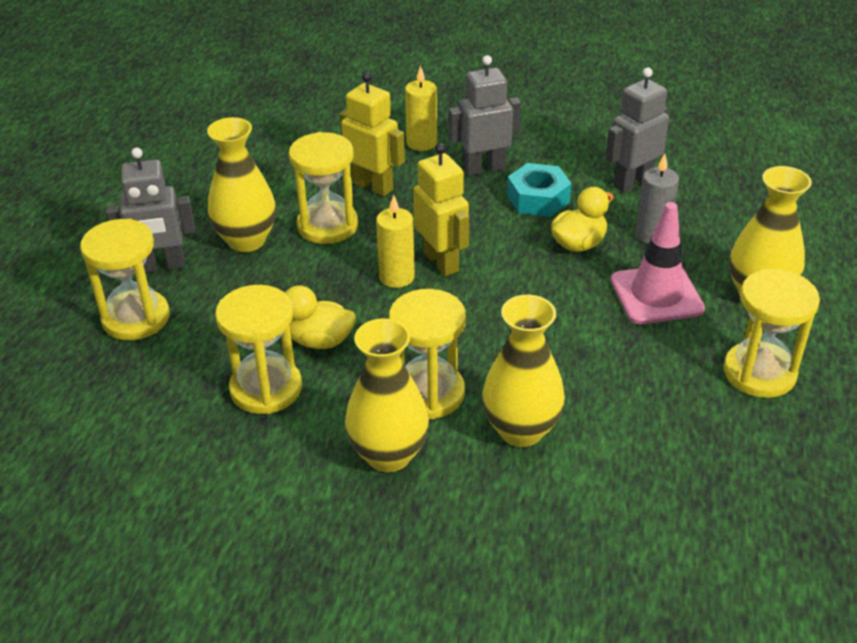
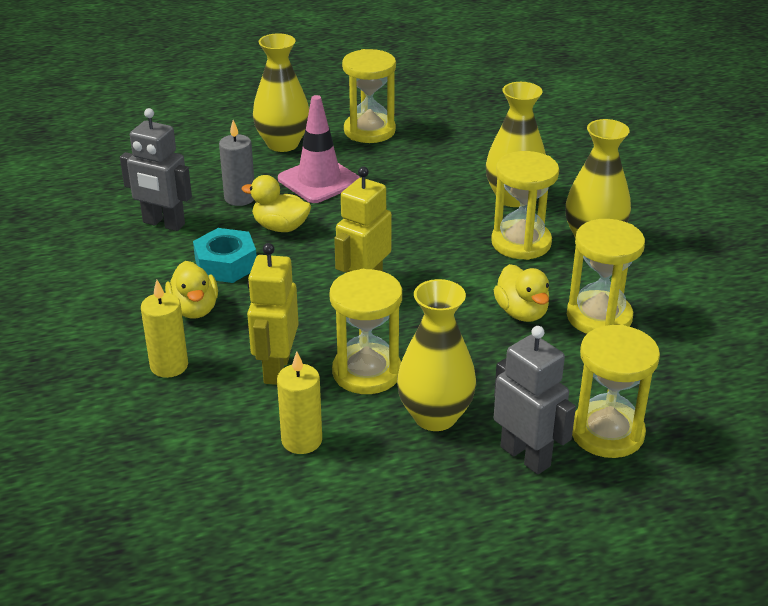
camera: 120 degrees left, 5 degrees down
(397, 277) = (405, 303): yellow candle -> yellow candle (301, 440)
(484, 168) = (194, 309): grey robot -> yellow duck

